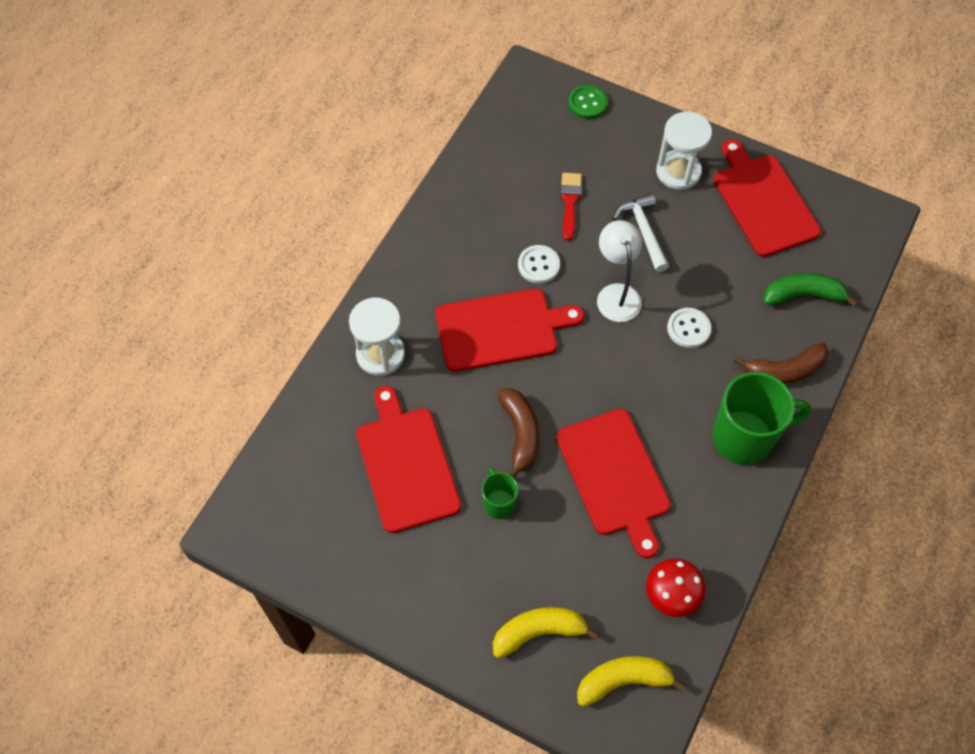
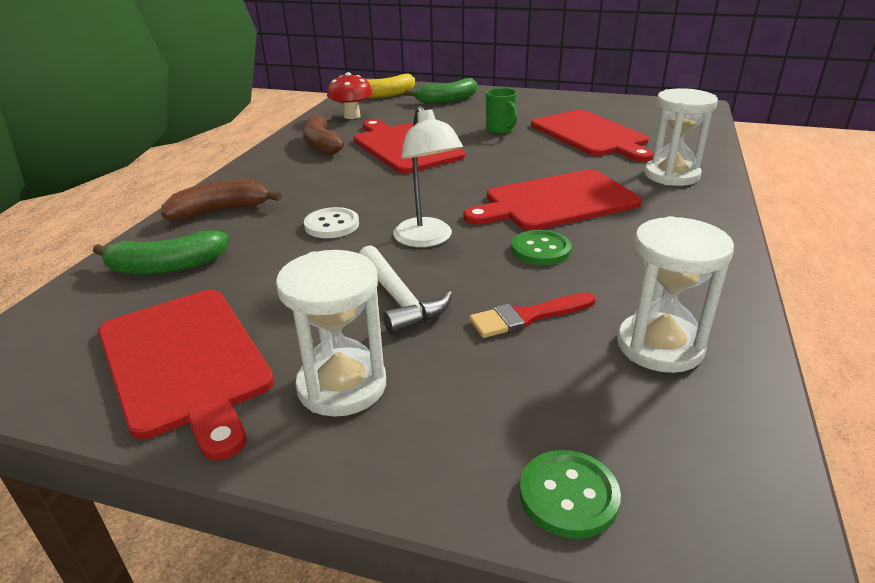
camera: 170 degrees right, 30 degrees down
(508, 168) = (659, 346): none -> white hourglass
(520, 434) = (499, 154): brown banana -> brown banana (321, 144)
(538, 265) = (540, 250): white button -> green button
(538, 632) = (447, 100): yellow banana -> green banana
(570, 202) = (527, 316): red brush -> red brush turned 75 degrees clockwise
(745, 437) = (278, 173): green mug -> none

